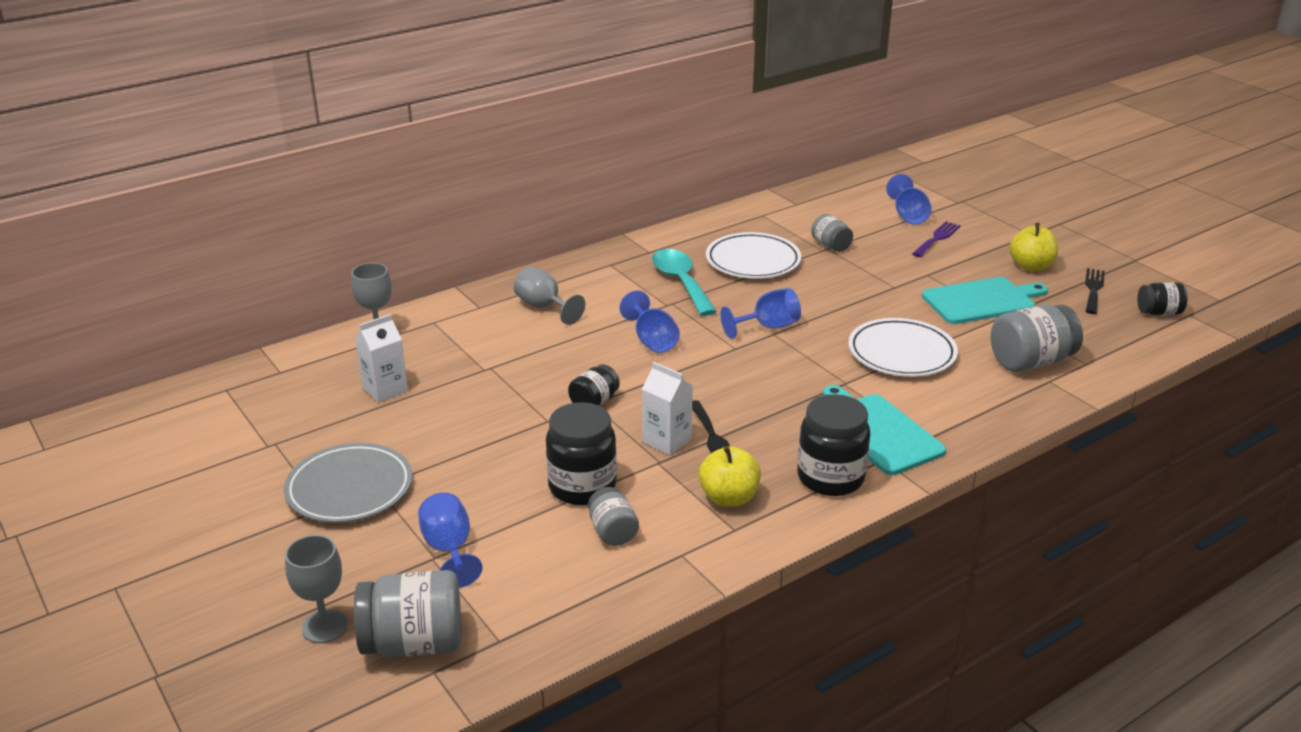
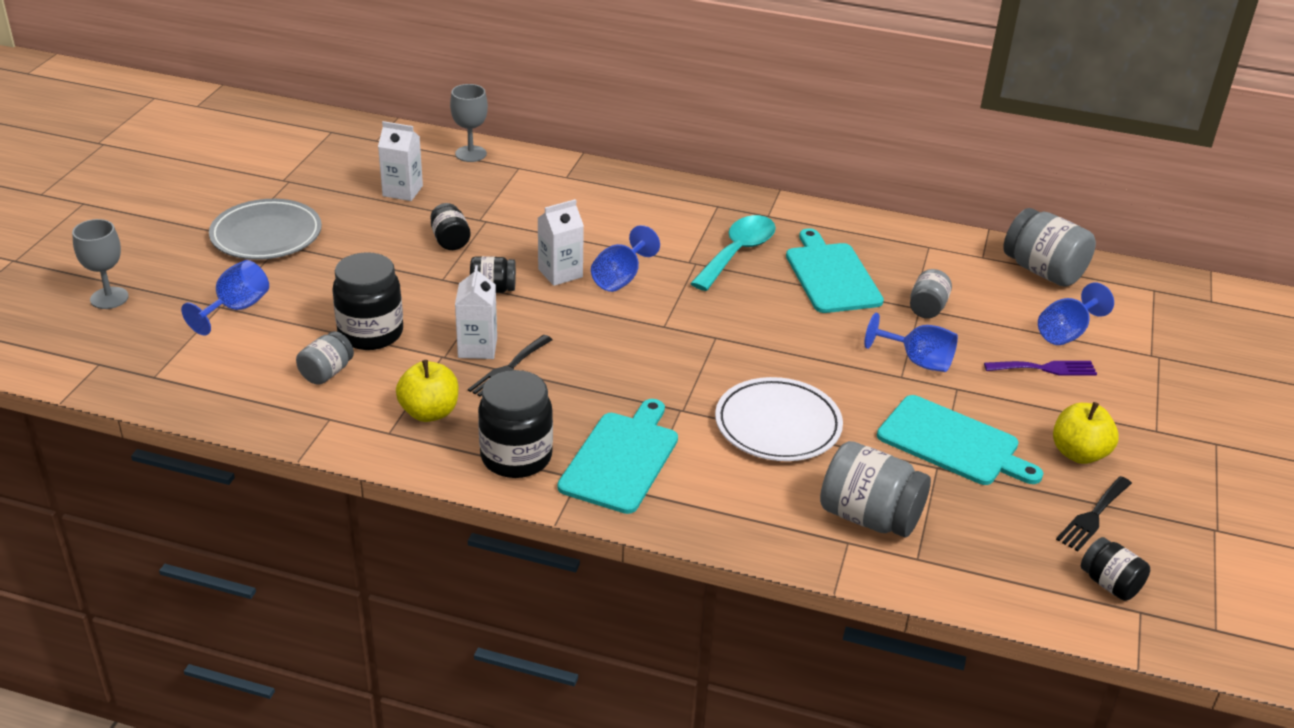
camera: 50 degrees right, 5 degrees up
(414, 643) = (121, 341): grey jar -> grey jar (1043, 271)
(496, 395) = (450, 240): none -> black jar
(544, 307) = (604, 205): grey goblet -> none
(611, 363) = (560, 273): none -> white carton
(753, 261) = (831, 275): white plate -> turquoise cutting board
(768, 327) = (723, 329): blue goblet -> blue goblet (917, 361)
(1093, 289) = (1093, 516): black fork -> black fork turned 150 degrees clockwise

